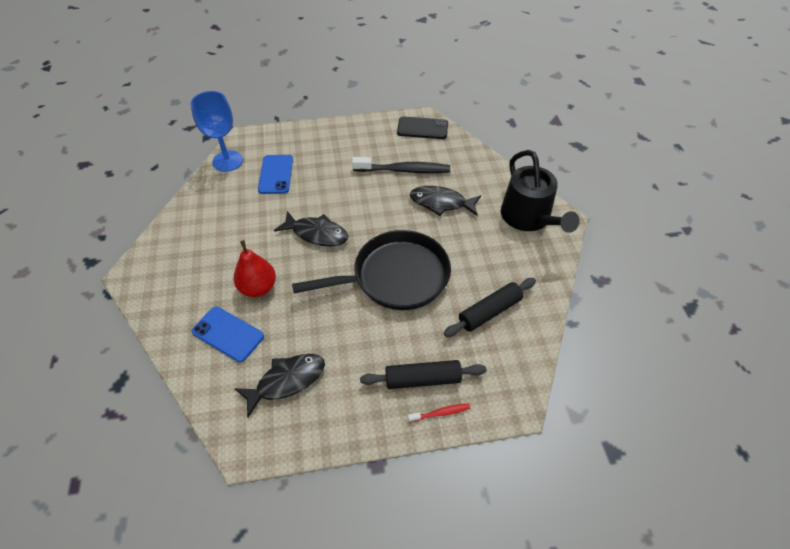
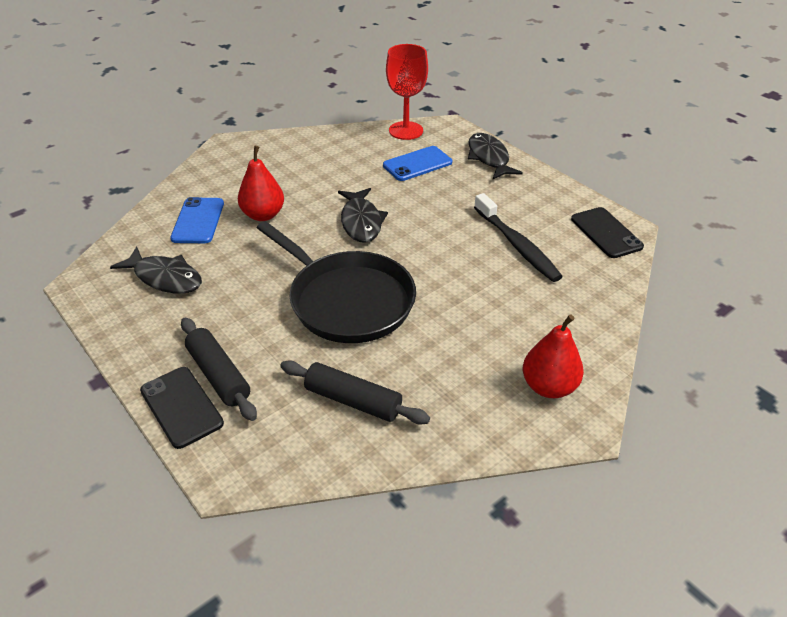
camera: 60 degrees right, 10 degrees down
(227, 161) = (406, 130): blue goblet -> red goblet
(441, 203) = (494, 294): black fish -> black fish (489, 158)
(441, 413) = (181, 407): red toothbrush -> black phone
(528, 218) = (548, 386): black watering can -> red pear

